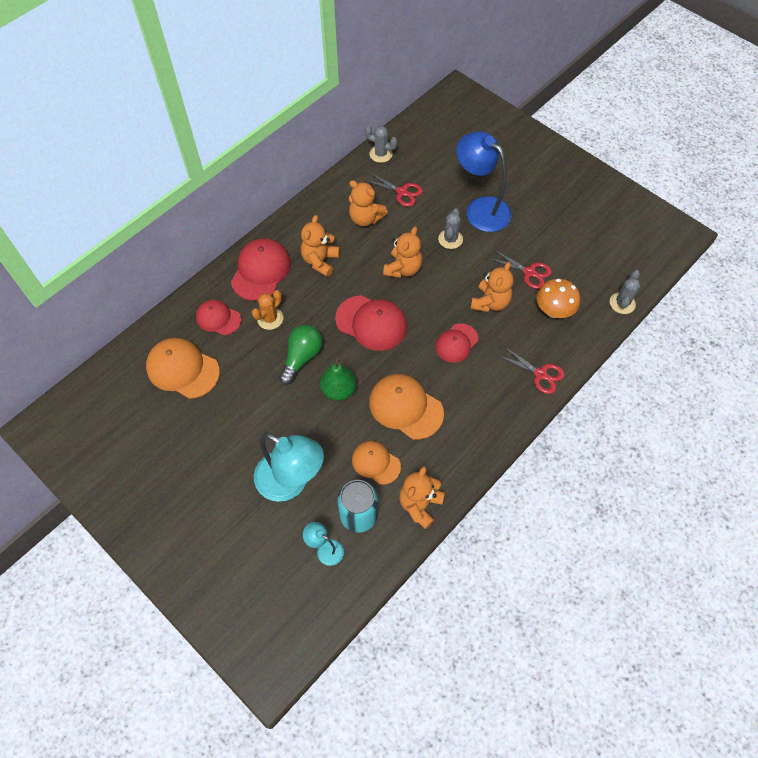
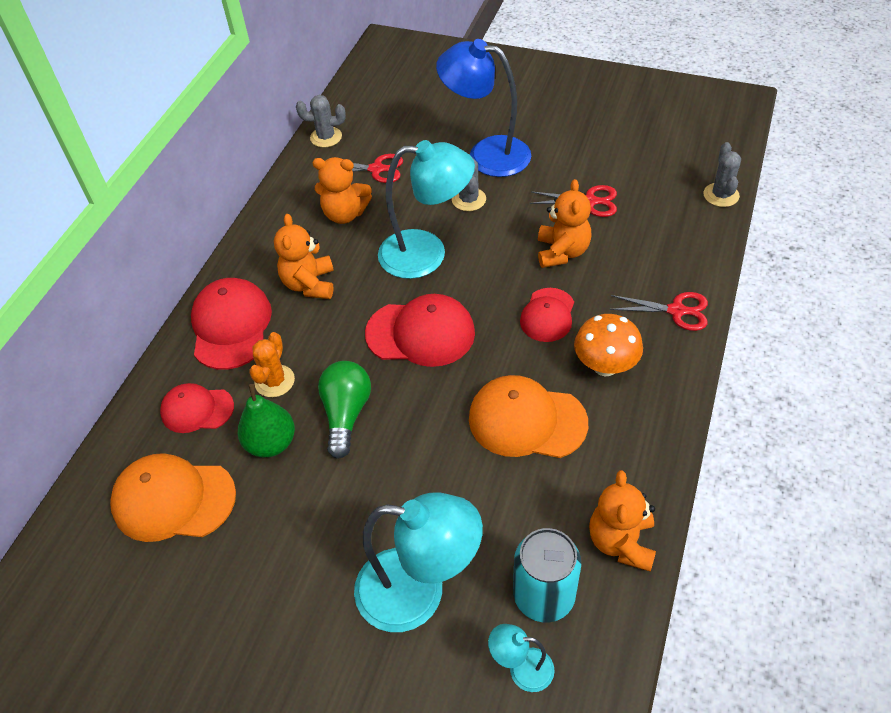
camera: 20 degrees left, 10 degrees down
(339, 390) = (421, 435): green pear -> green pear (271, 443)
(376, 463) = (527, 511): orange cap -> none
(403, 268) = (427, 254): orange teddy bear -> turquoise lamp
(553, 311) = (646, 233): orange mushroom -> orange mushroom (605, 366)

